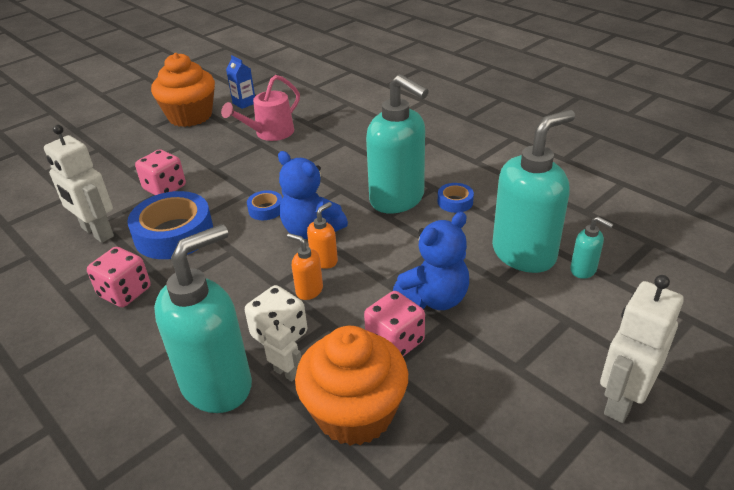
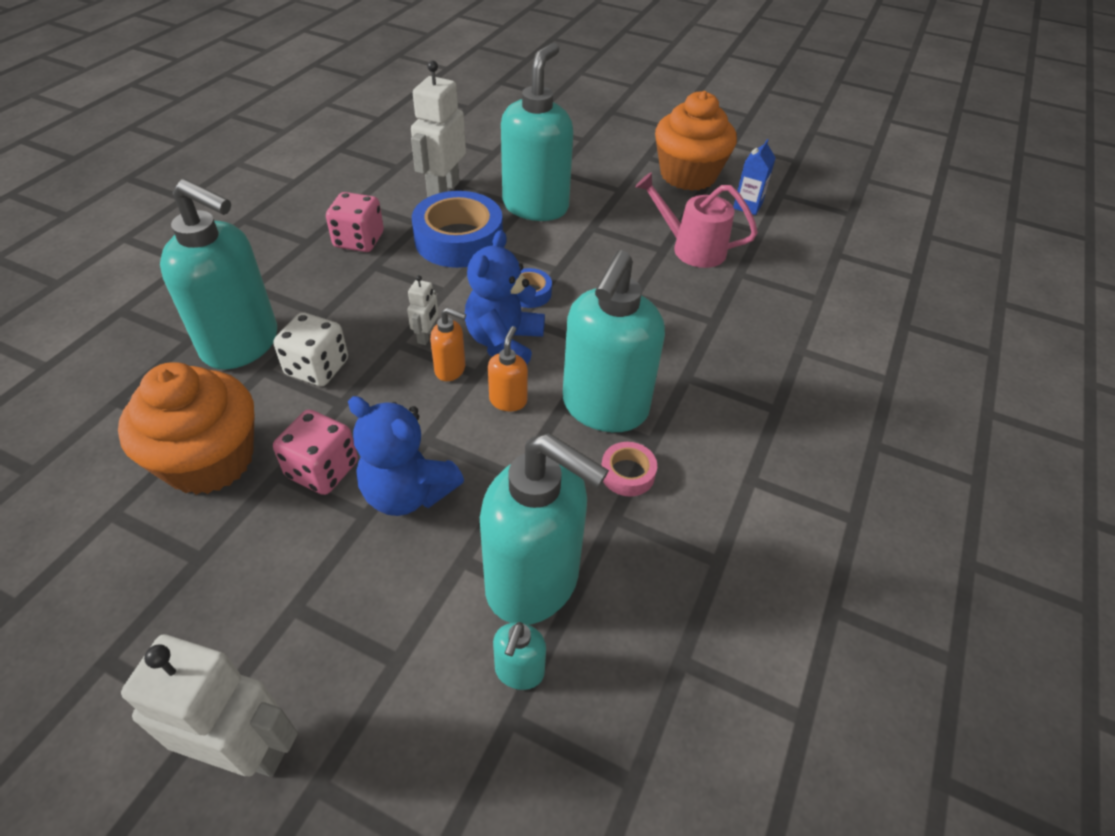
camera: 65 degrees right, 10 degrees up
(165, 188) = (536, 206): pink dice -> turquoise soap dispenser
(286, 373) = (262, 389): white robot -> white robot (426, 336)
(309, 290) = (394, 371): orange soap dispenser -> orange soap dispenser (508, 400)
(455, 202) = (627, 473): blue tape -> pink tape

